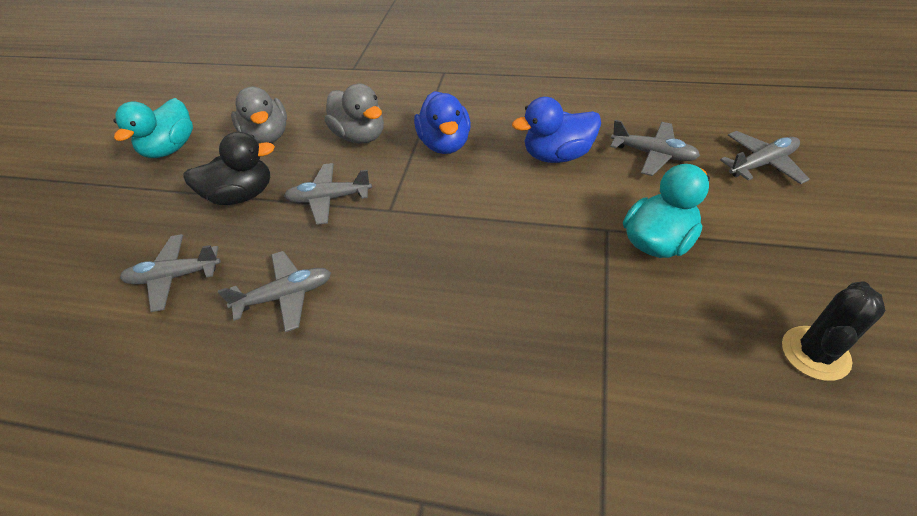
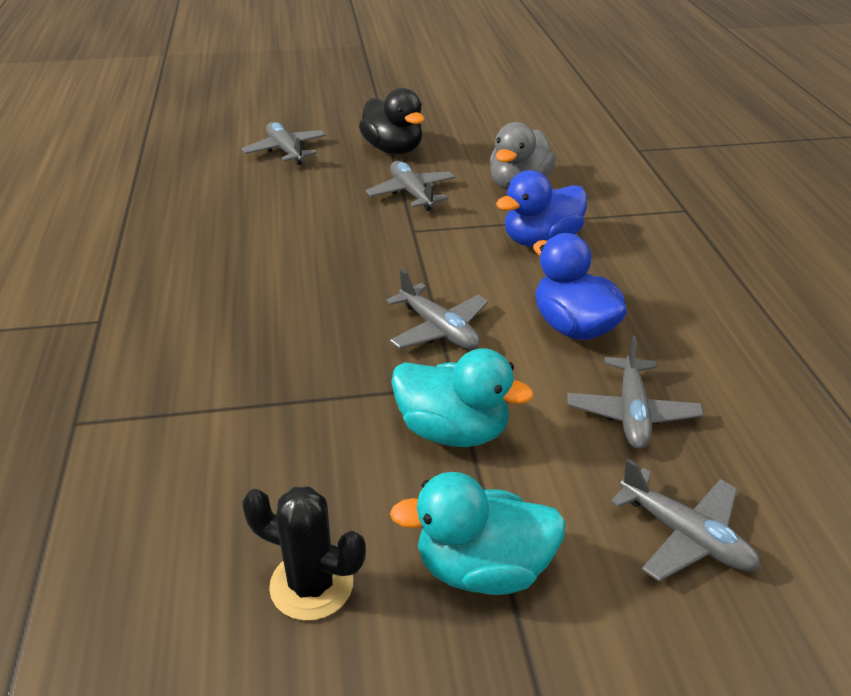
camera: 65 degrees right, 10 degrees down
(171, 148) = (436, 98): turquoise duck -> turquoise duck (482, 568)
(268, 136) = (484, 136): grey duck -> none
(285, 296) = (282, 205): grey plane -> grey plane (438, 329)

